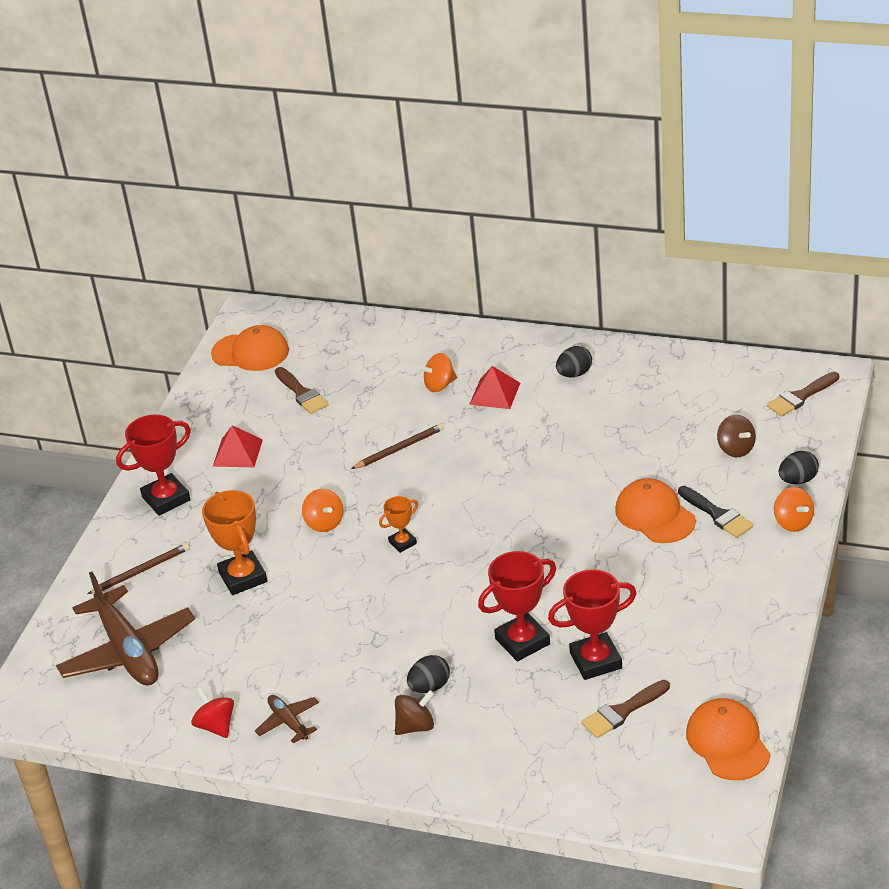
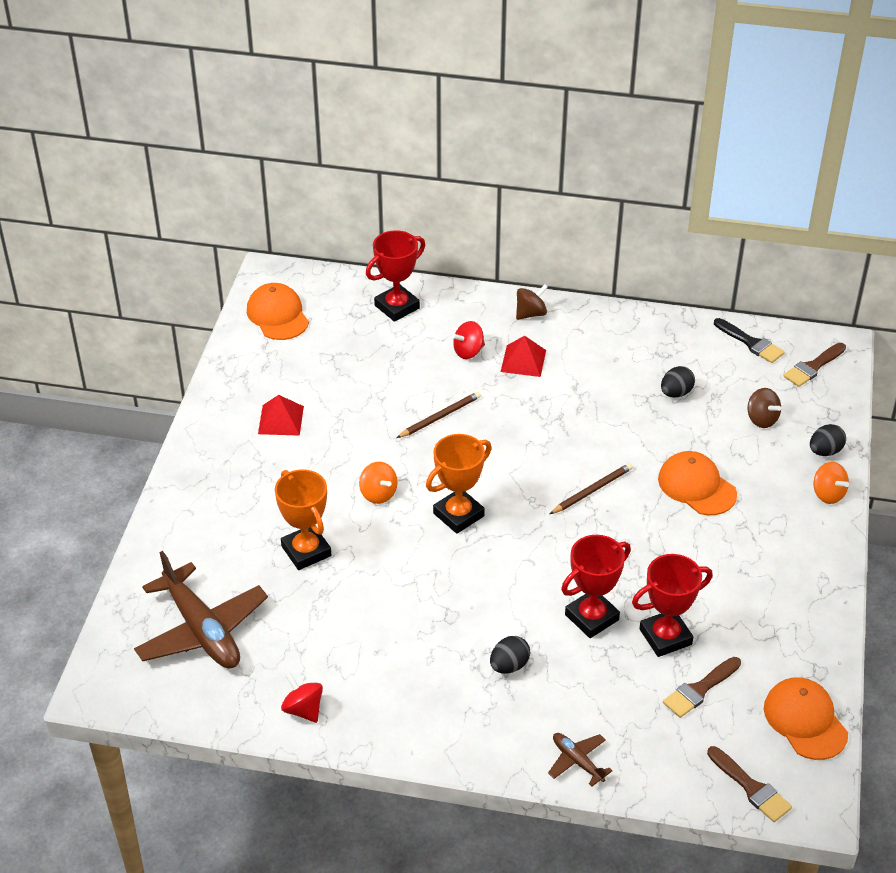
camera: 10 degrees left, 5 degrees up
(141, 571) = (203, 544): brown pencil -> brown pencil (592, 490)
(166, 499) = (216, 468): red trophy -> red trophy (397, 307)
(250, 352) = (277, 315): orange cap -> orange cap turned 120 degrees counterclockwise
(288, 722) = (375, 704): brown plane -> brown plane (577, 761)
(301, 393) = (335, 358): brown brush -> brown brush (751, 787)
(402, 543) = (458, 515): orange trophy -> orange trophy, size x1.84
(415, 726) = (502, 707): brown spinning top -> brown spinning top (530, 314)
(439, 385) = (468, 351): orange spinning top -> red spinning top
(574, 374) = (596, 341): black egg -> black egg (676, 393)
(717, 514) = (755, 486): black brush -> black brush (751, 343)

